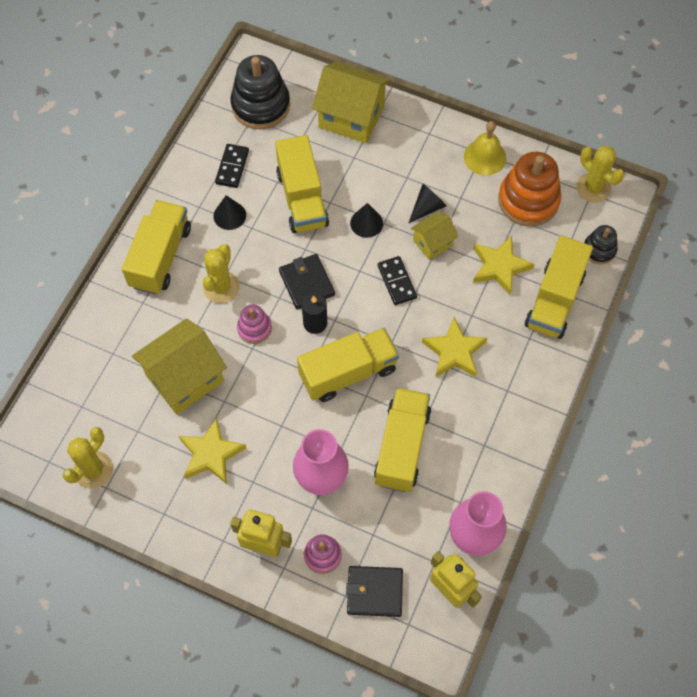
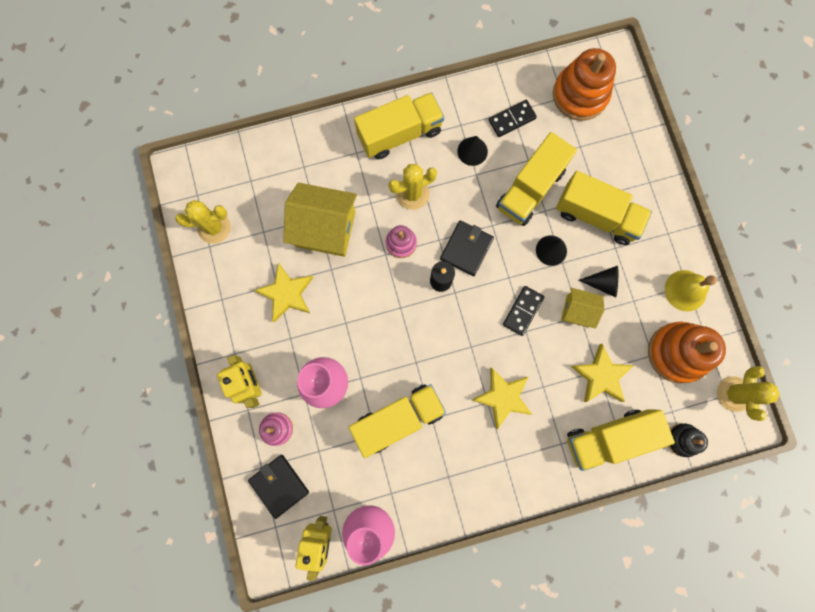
camera: 50 degrees right, 15 degrees up
(260, 105) = (580, 95): black stacking toy -> orange stacking toy
(348, 372) = (422, 335): yellow truck -> yellow truck (596, 216)
(351, 117) = (630, 166): yellow house -> none

